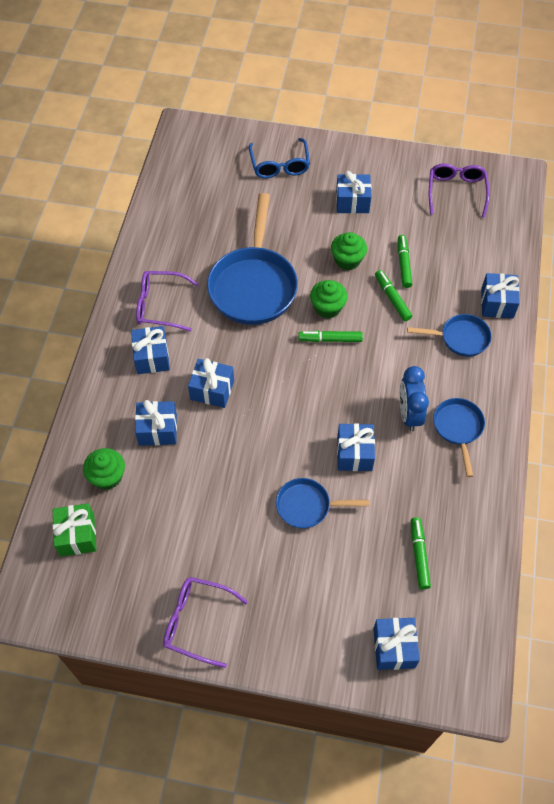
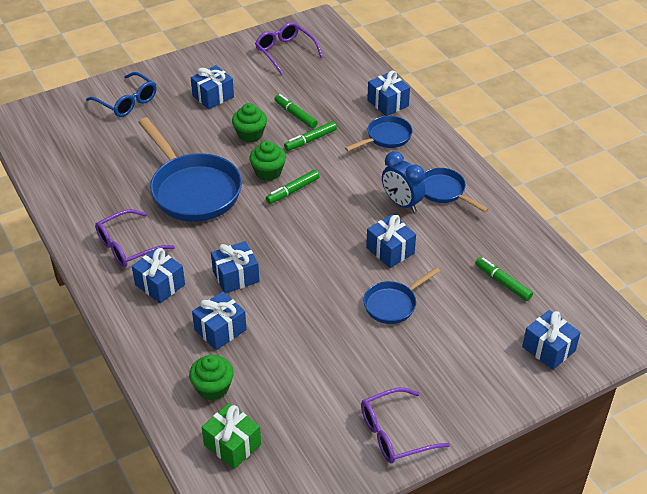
camera: 40 degrees left, 15 degrees down
(392, 298) = (310, 140): green marker -> green marker turned 60 degrees counterclockwise

